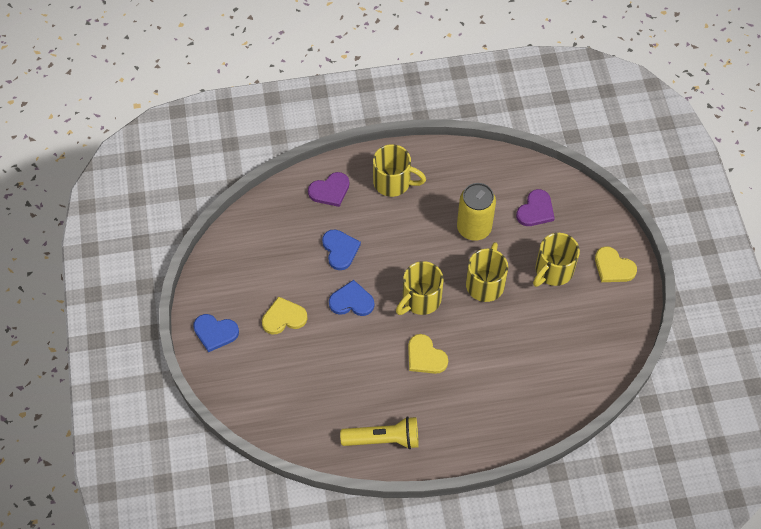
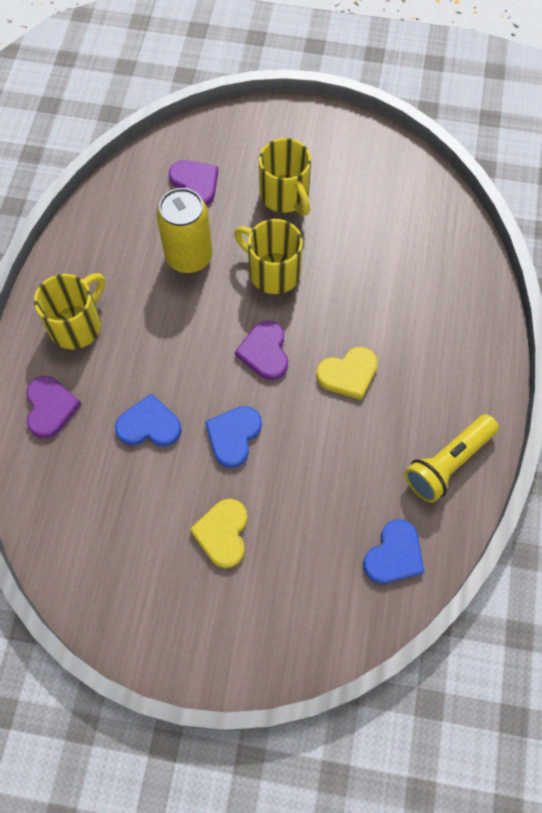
camera: 70 degrees left, 5 degrees up
(215, 332) = (208, 640): blue heart -> blue heart (394, 554)
(383, 439) = (447, 463): yellow flashlight -> yellow flashlight turned 150 degrees counterclockwise
(420, 299) = (264, 352): yellow mug -> purple heart
(613, 267) = (305, 136): yellow heart -> none

